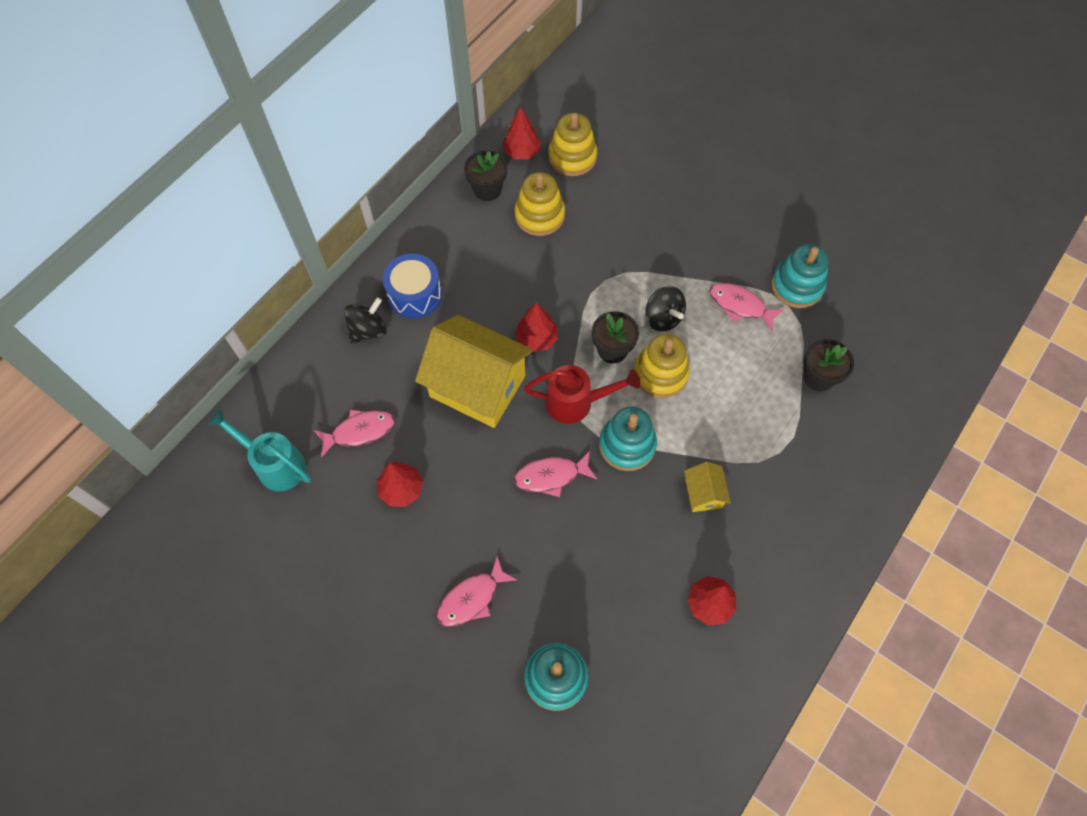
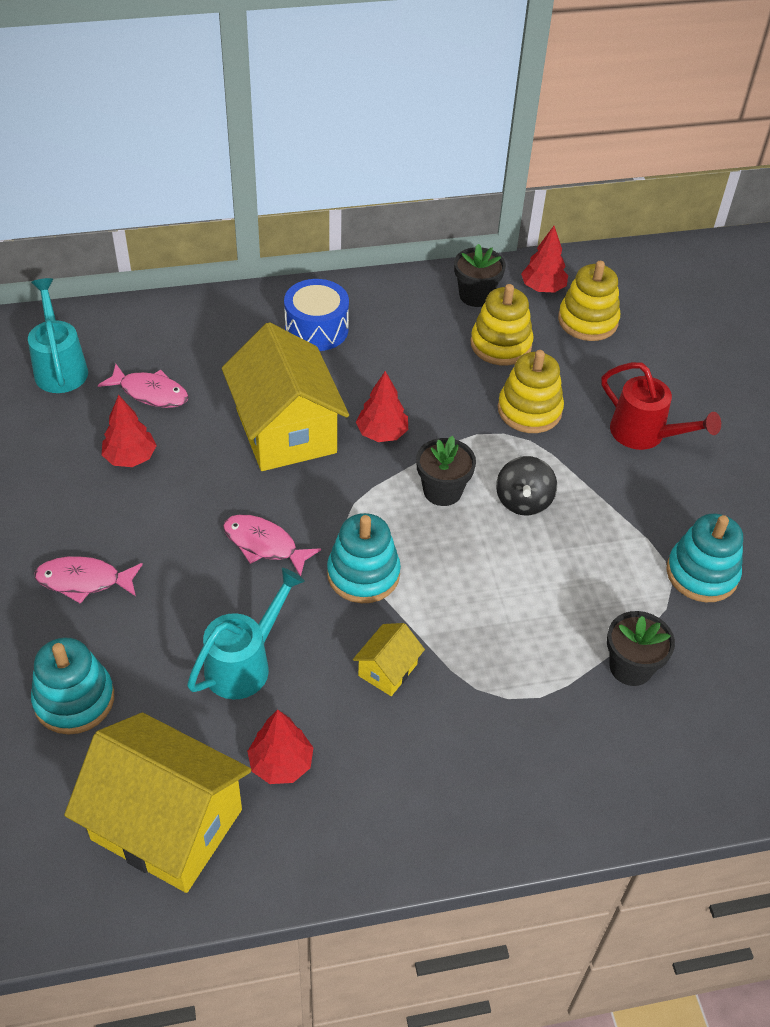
camera: 40 degrees right, 15 degrees down
(368, 330) = (246, 328): black spinning top -> none
(576, 402) = (357, 506): red watering can -> red watering can (644, 434)
(624, 563) = (244, 664): none -> turquoise watering can
(660, 373) = (466, 543): yellow stacking toy -> yellow stacking toy (529, 410)
(690, 698) = (167, 824): none -> yellow house
(740, 306) = (617, 547): pink fish -> none

